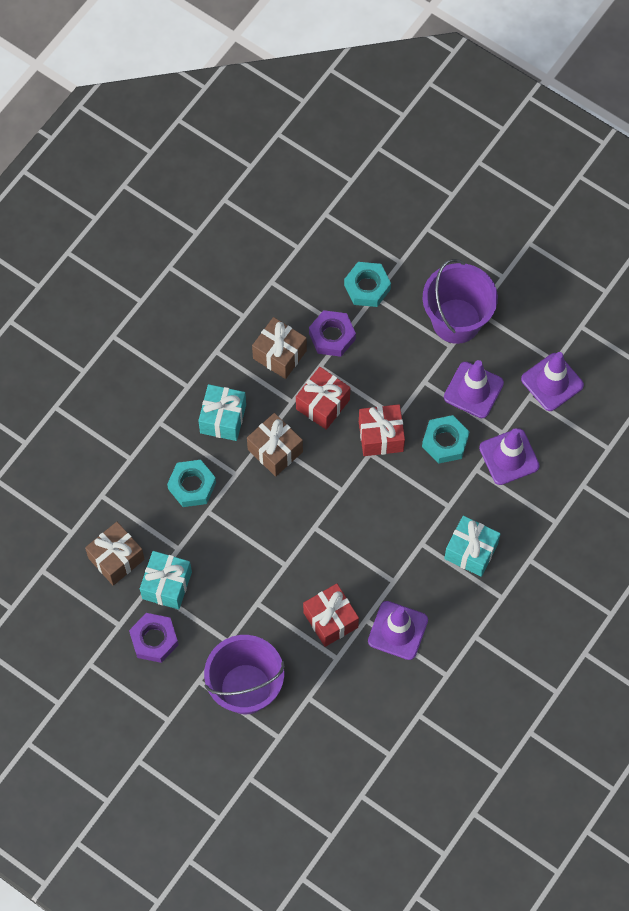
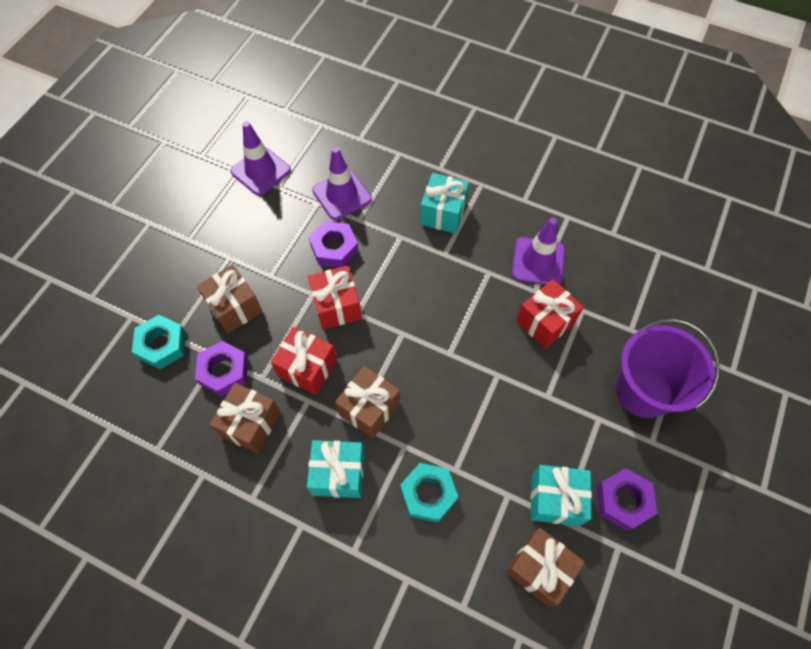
camera: 100 degrees left, 5 degrees down
(395, 348) = (234, 307): none -> brown gift
(445, 442) = (334, 248): turquoise nut -> purple nut
(456, 321) = (200, 256): purple bucket -> none
(473, 390) = (275, 232): purple traffic cone -> none

